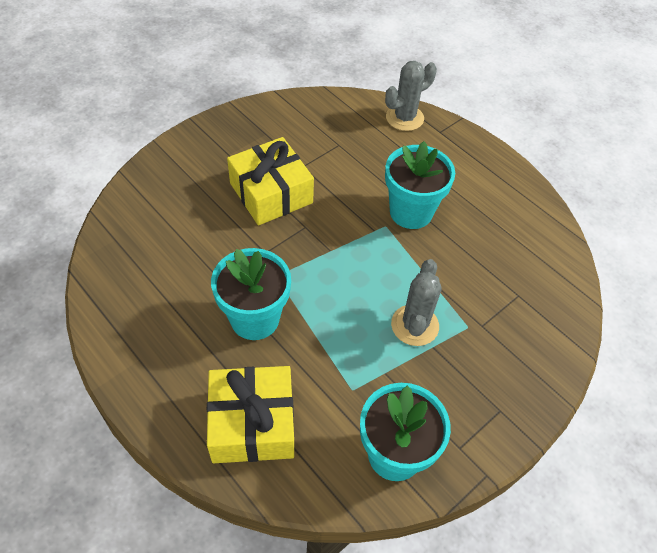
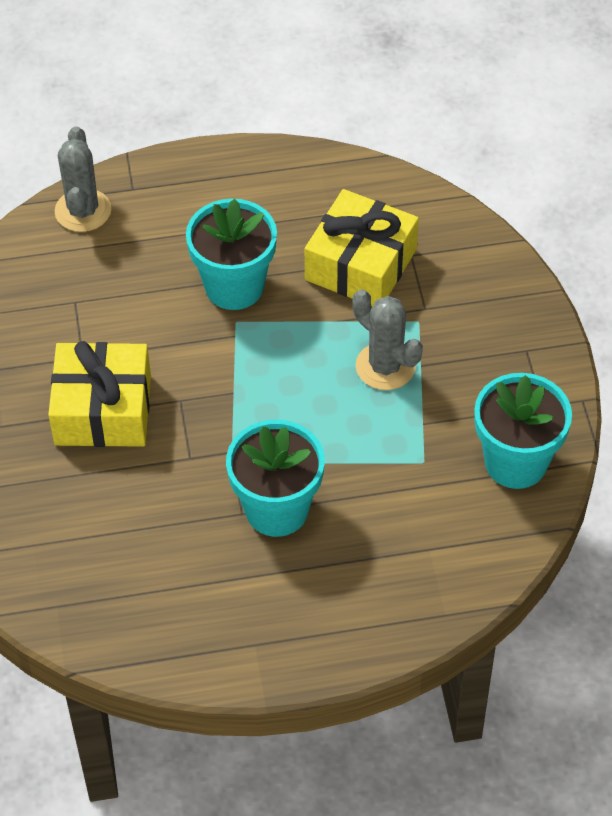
camera: 55 degrees left, 0 degrees up
(252, 423) = (404, 569): yellow gift -> yellow gift (360, 264)

